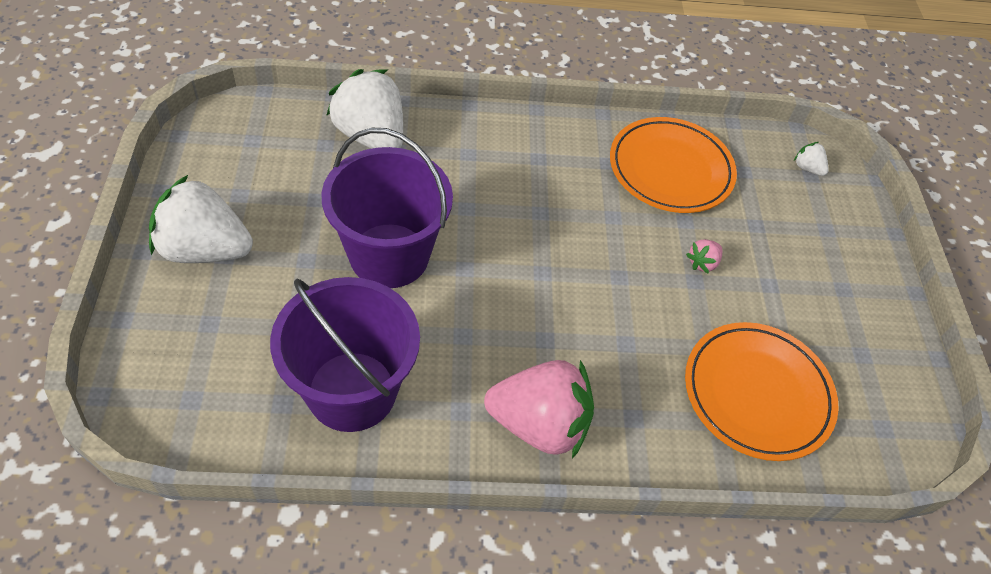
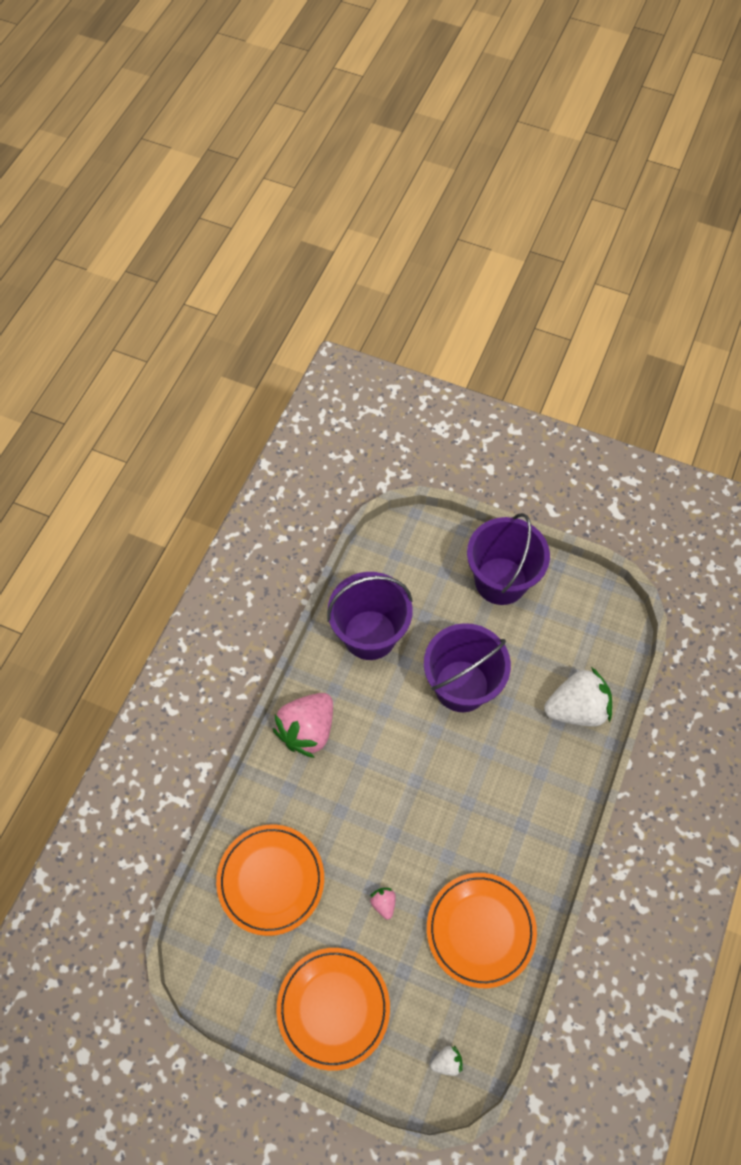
camera: 120 degrees right, 10 degrees up
(205, 249) = (500, 581): white strawberry -> purple bucket
(837, 278) = (333, 1008): none -> orange plate

